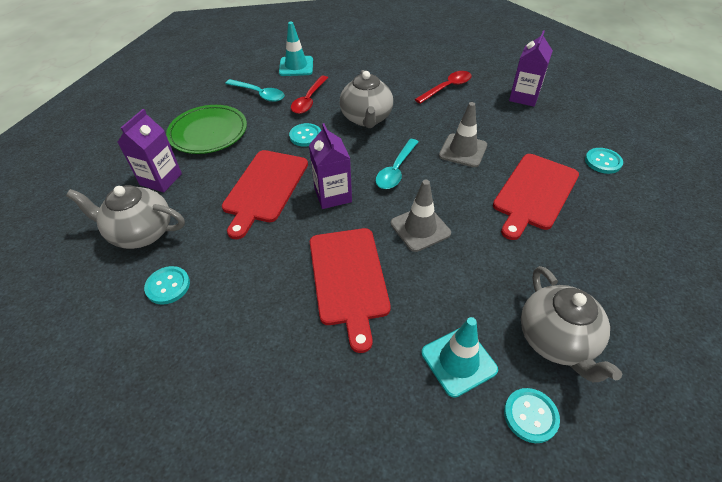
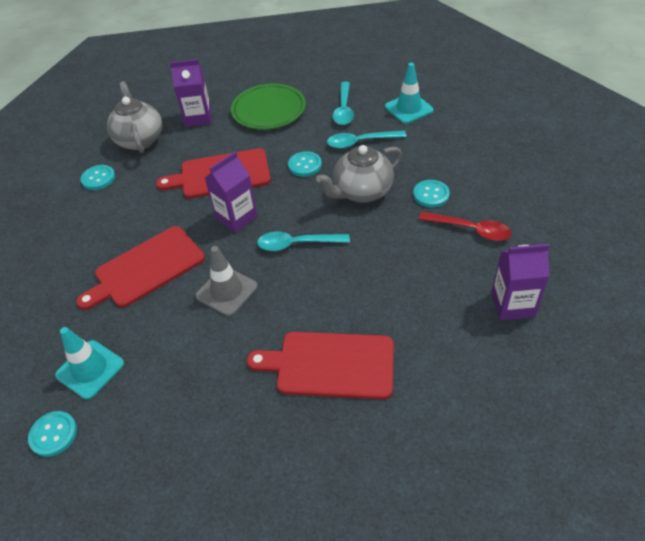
camera: 65 degrees right, 0 degrees up
(309, 100) = (360, 142): red spoon -> turquoise spoon
(463, 150) = (362, 282): grey traffic cone -> none
(556, 340) = (136, 434): grey teapot -> none
(603, 162) = (434, 419): turquoise button -> turquoise button (431, 194)

